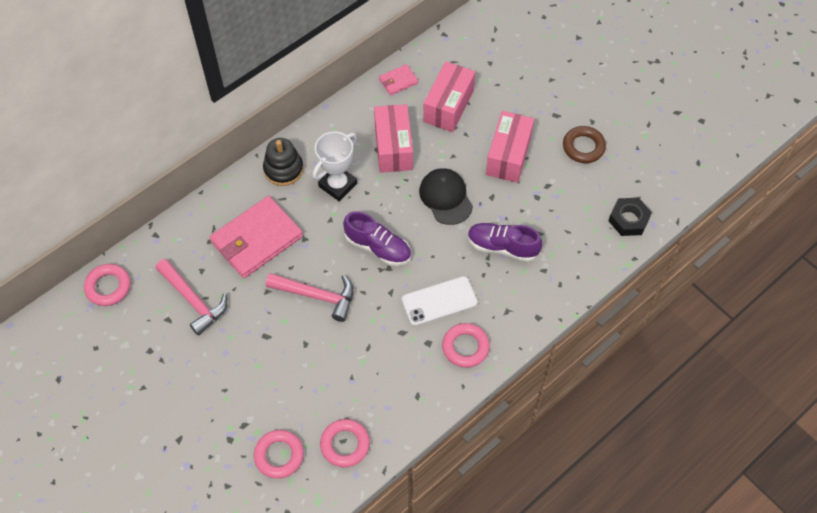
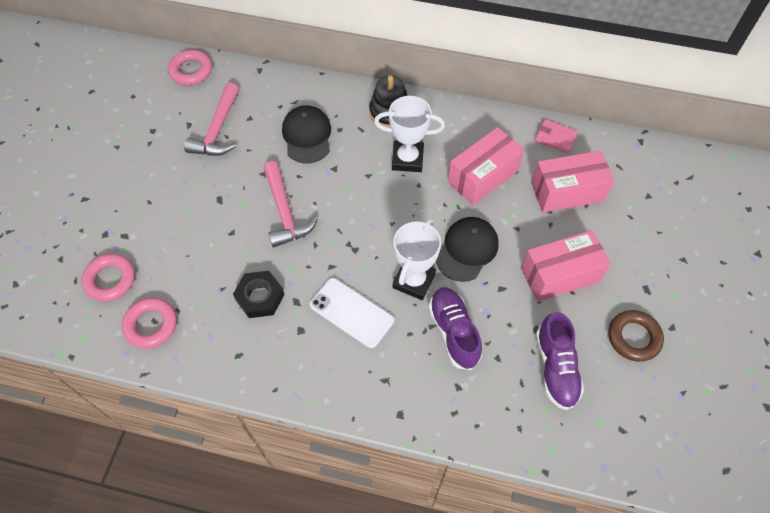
camera: 55 degrees right, 0 degrees up
(256, 239) = (307, 136): pink wallet -> black cap
(378, 247) = (369, 228): purple shoe -> purple shoe (556, 368)
(444, 246) = (414, 281): none -> white trophy
(465, 347) = (318, 366): pink ring -> none
(628, 219) = (587, 437): black nut -> black nut (260, 297)

